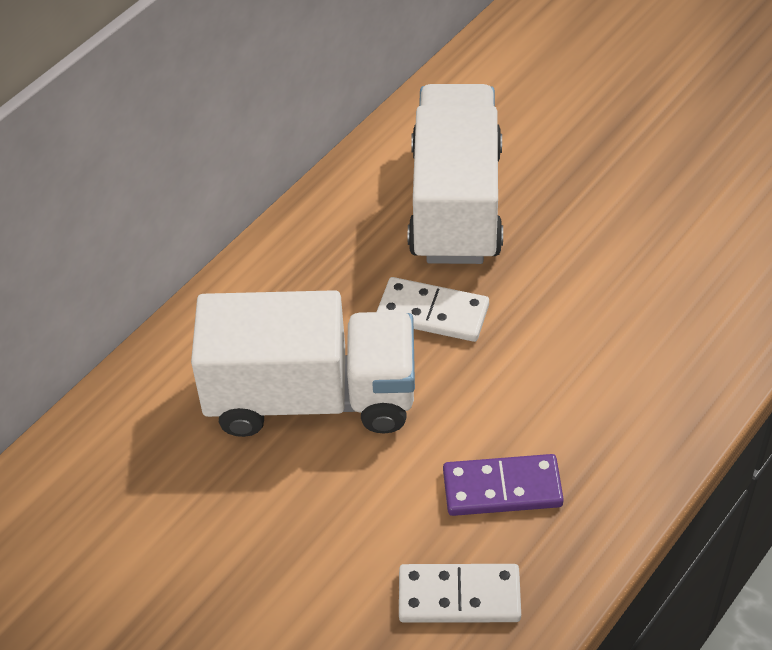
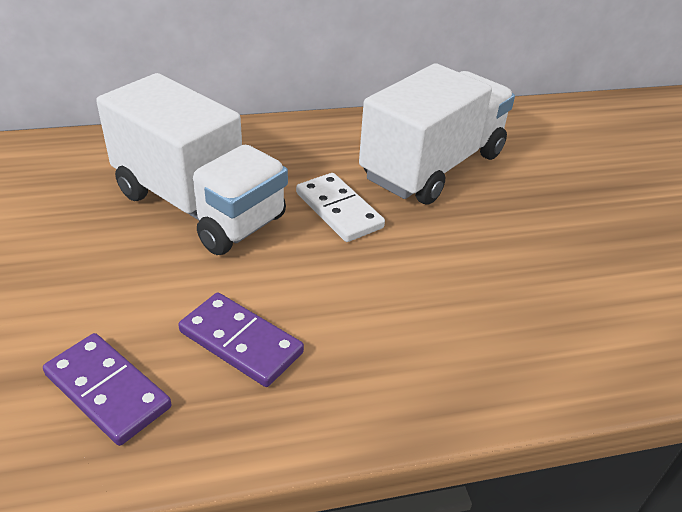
camera: 35 degrees right, 10 degrees down
(459, 597) = (107, 391): white domino -> purple domino

